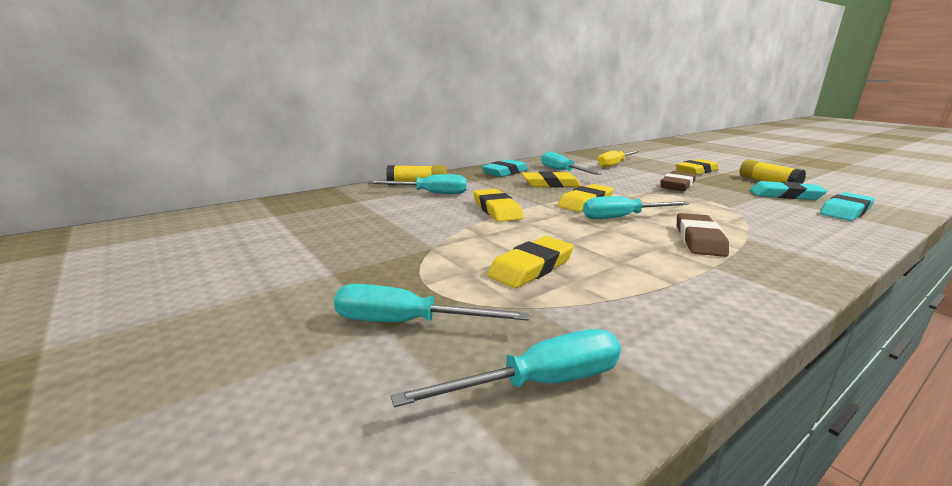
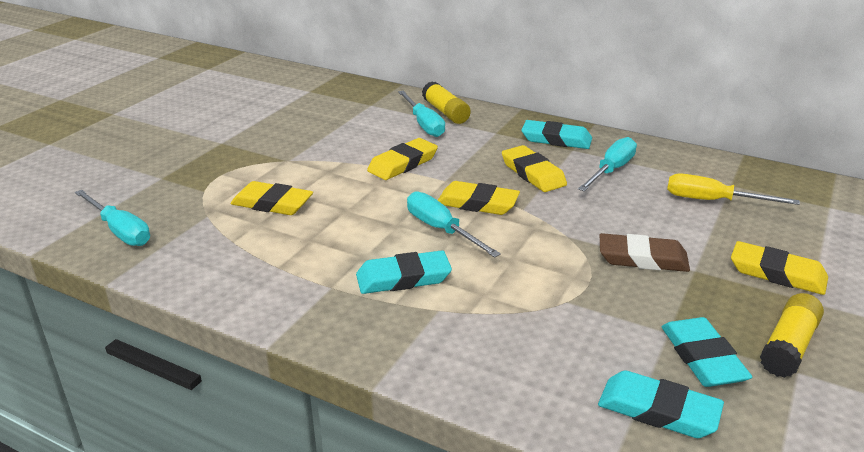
camera: 65 degrees right, 10 degrees up
(406, 323) = (168, 181): turquoise screwdriver -> none
(699, 239) = (403, 278): brown eraser -> turquoise eraser

